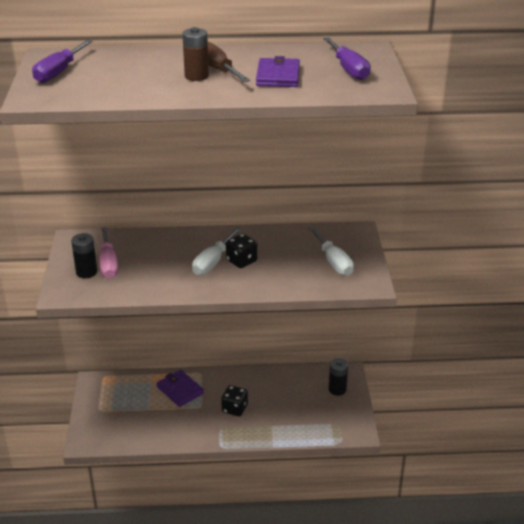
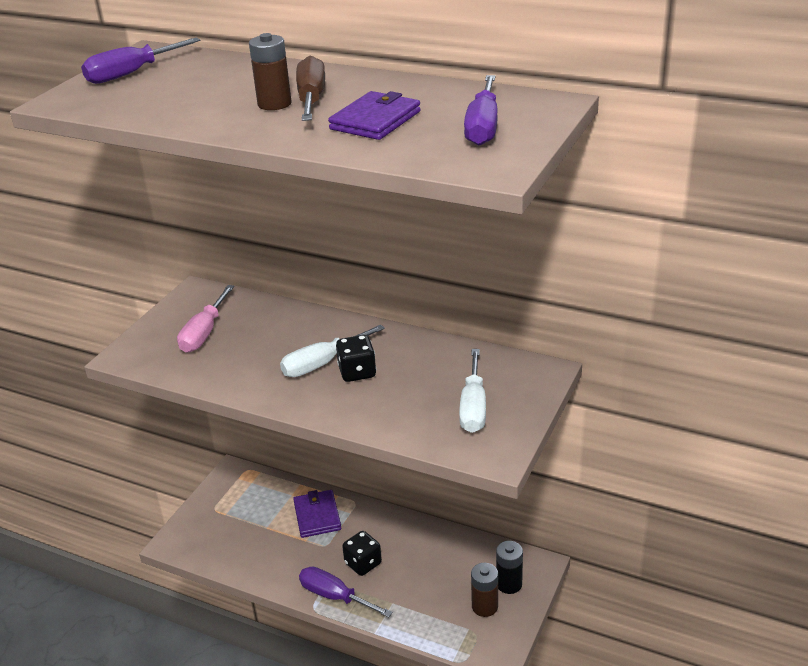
camera: 30 degrees right, 0 degrees up
(86, 272) = (172, 337): black battery -> none
(230, 435) = (335, 596): none -> purple screwdriver
(331, 407) = (484, 606): none -> brown battery

